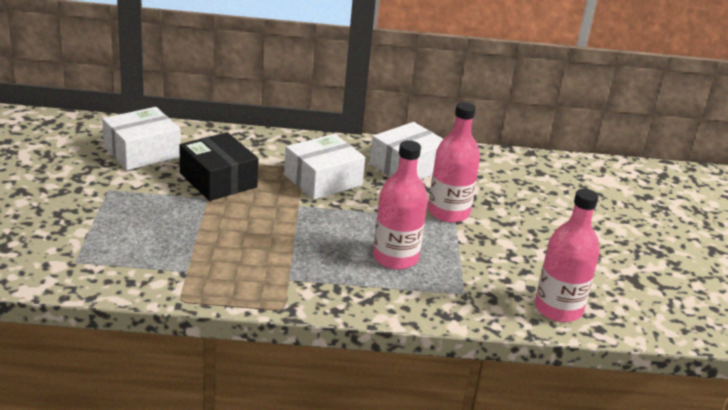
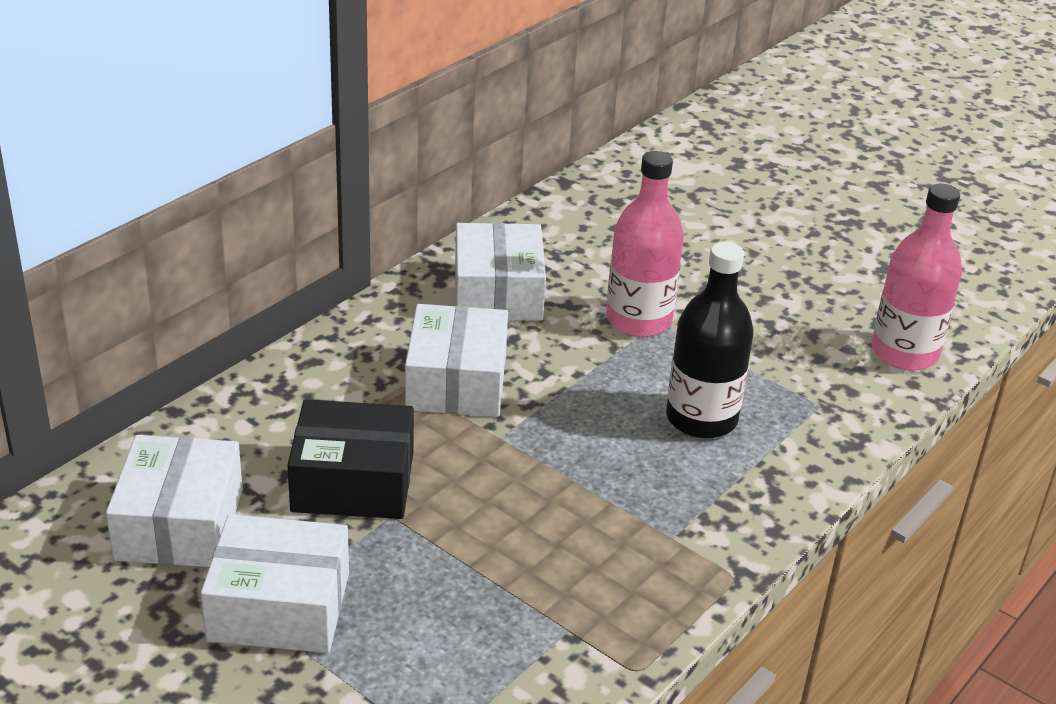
camera: 50 degrees left, 5 degrees up
(119, 192) = (279, 606): none -> white box
(395, 258) = (701, 418): pink bottle -> black bottle

